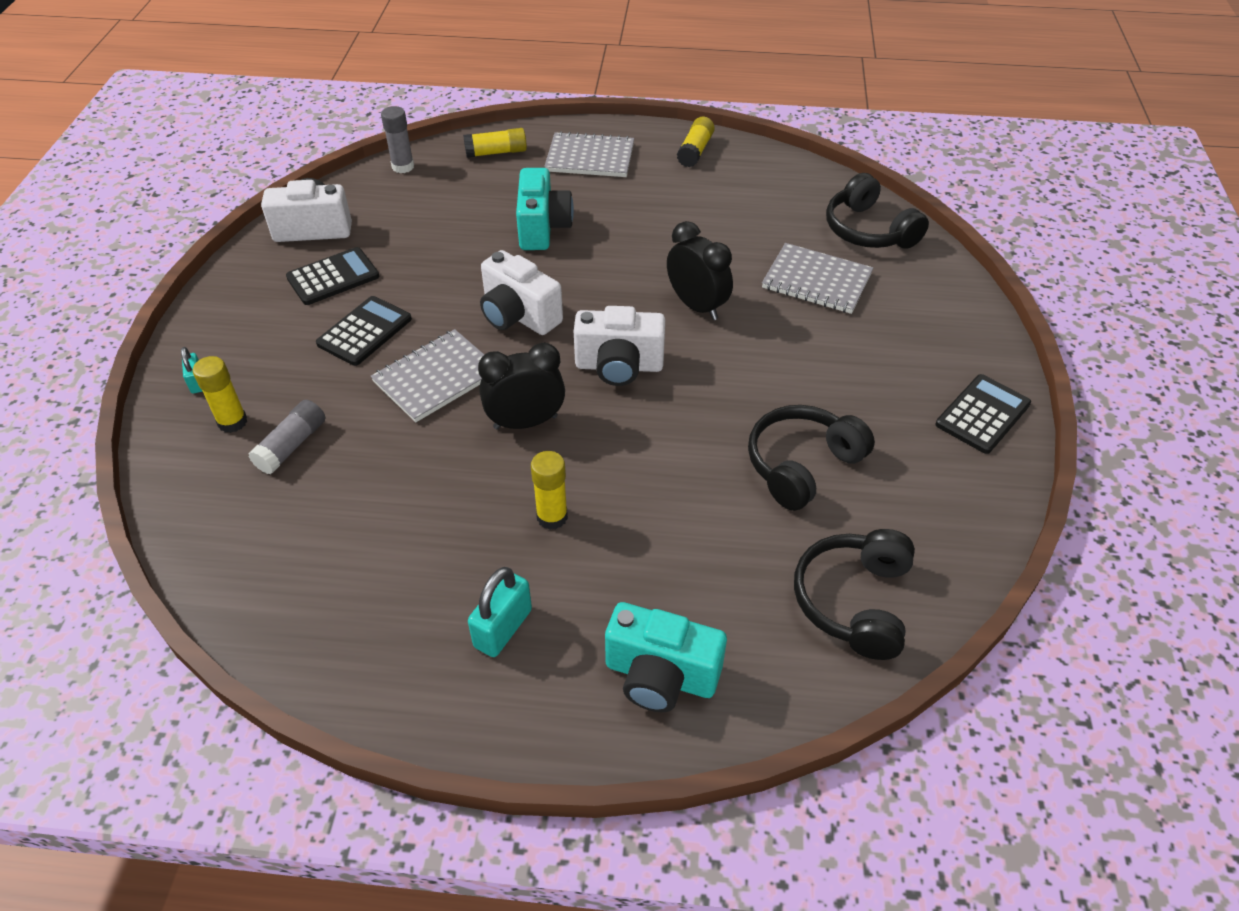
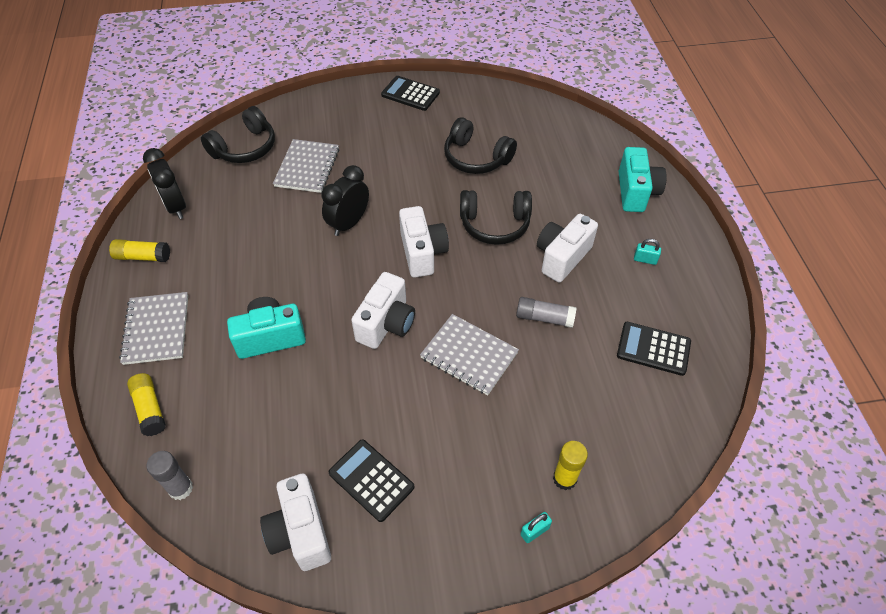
camera: 105 degrees left, 5 degrees up
(292, 445) = (569, 424): grey glue stick -> grey glue stick (544, 318)
(364, 331) = (434, 424): black calculator -> black calculator (653, 349)
(503, 628) = (645, 259): turquoise padlock -> turquoise padlock, size x0.59
(525, 422) = (492, 290): black clock -> black clock (175, 206)
(552, 517) = (562, 257): yellow glue stick -> white camera
(854, 601) = (557, 131): black headphones -> black headphones (494, 224)

